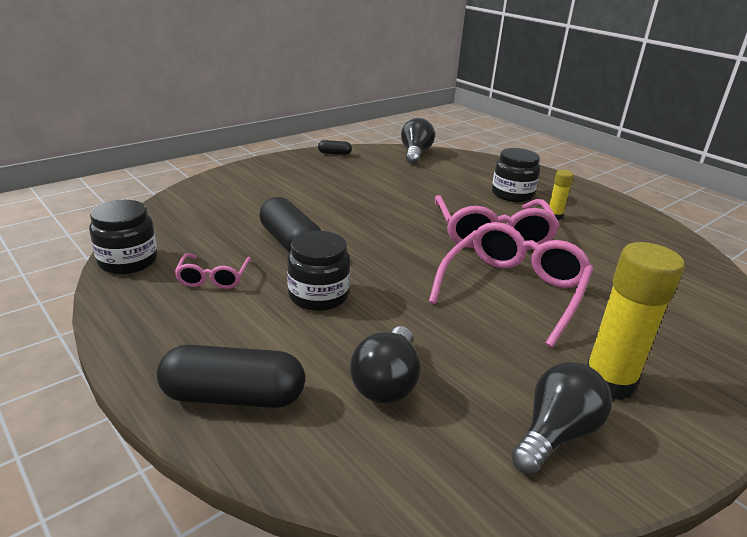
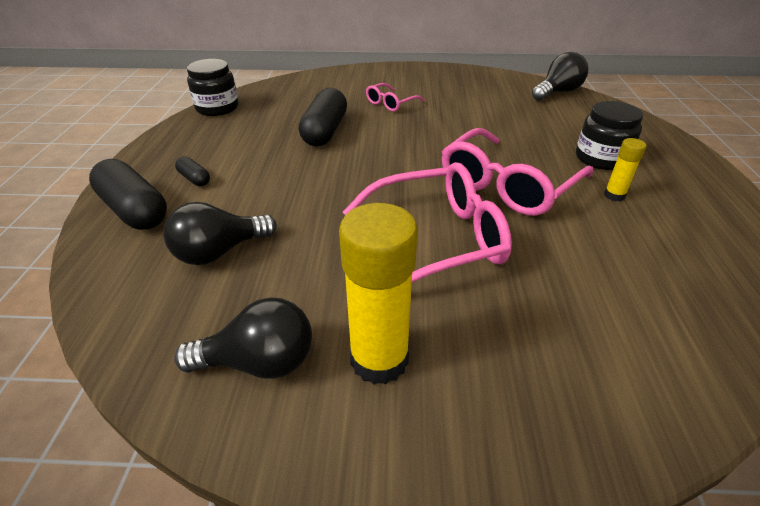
camera: 45 degrees right, 10 degrees up
(213, 278) = (242, 136): pink glasses -> pink glasses (390, 103)
(318, 295) = (281, 173): black jar -> none
(334, 153) = (477, 73): black capsule -> black capsule (194, 179)

